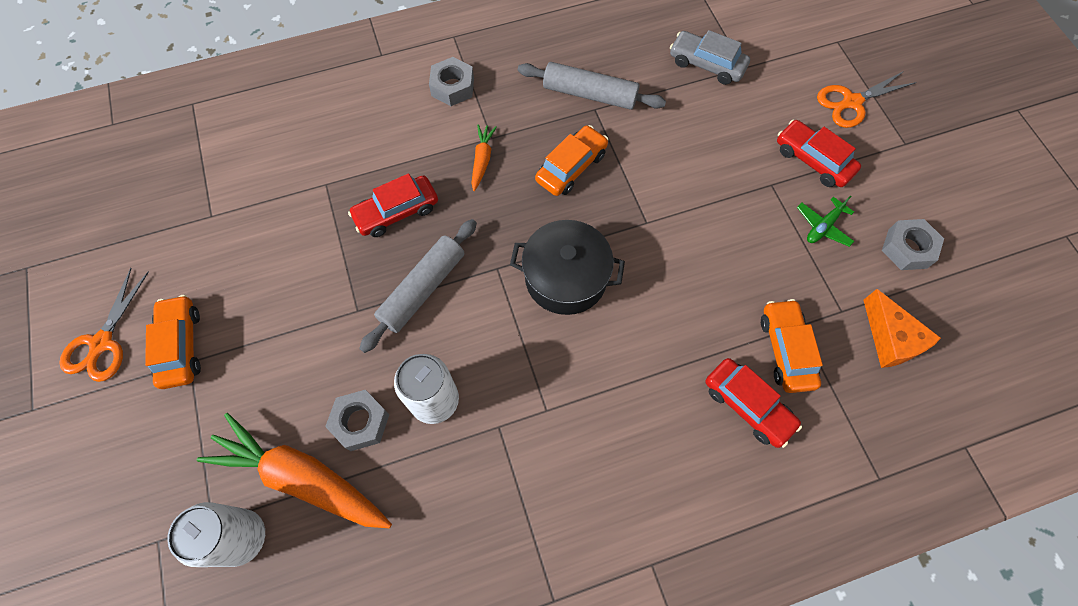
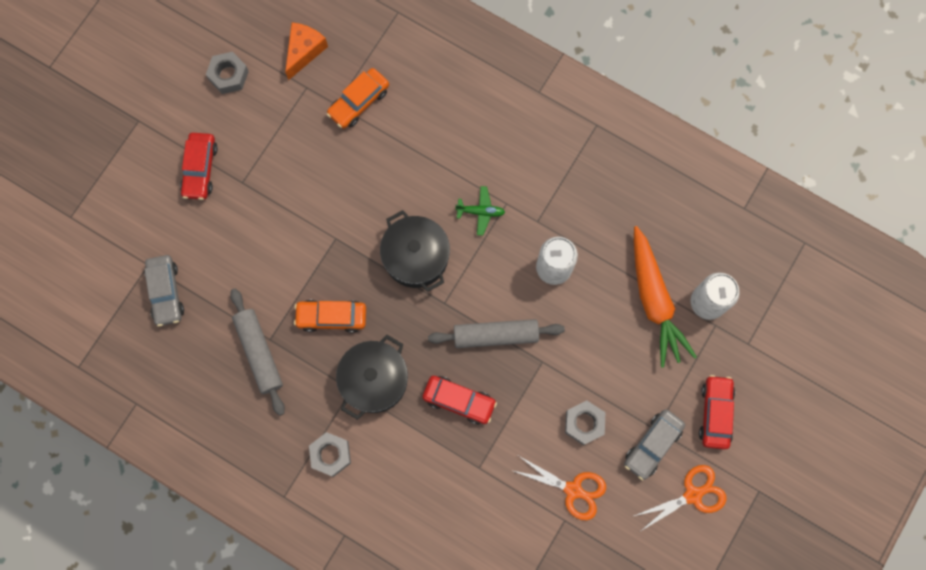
camera: 130 degrees left, 10 degrees up
(181, 346) = (652, 445): orange car -> grey car
(360, 422) = (600, 297): grey nut -> grey nut (584, 423)
(482, 160) = (374, 380): orange carrot -> black pot
(747, 405) = (411, 101): red car -> red car (715, 413)
(823, 226) = (251, 132): green plane -> green plane (480, 212)
(851, 102) = (126, 174): orange scissors -> orange scissors (573, 490)

